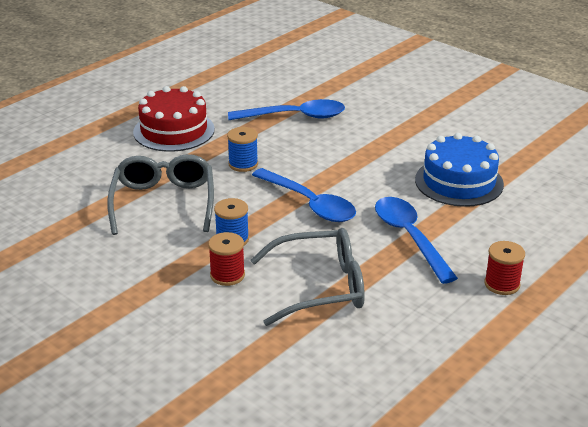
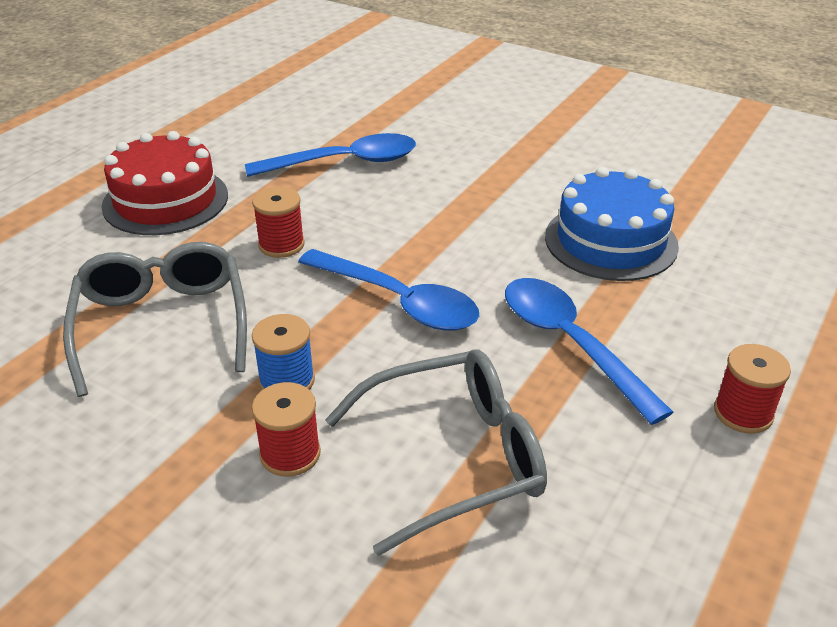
camera: 10 degrees left, 5 degrees up
(243, 164) = (281, 245): blue spool -> red spool

